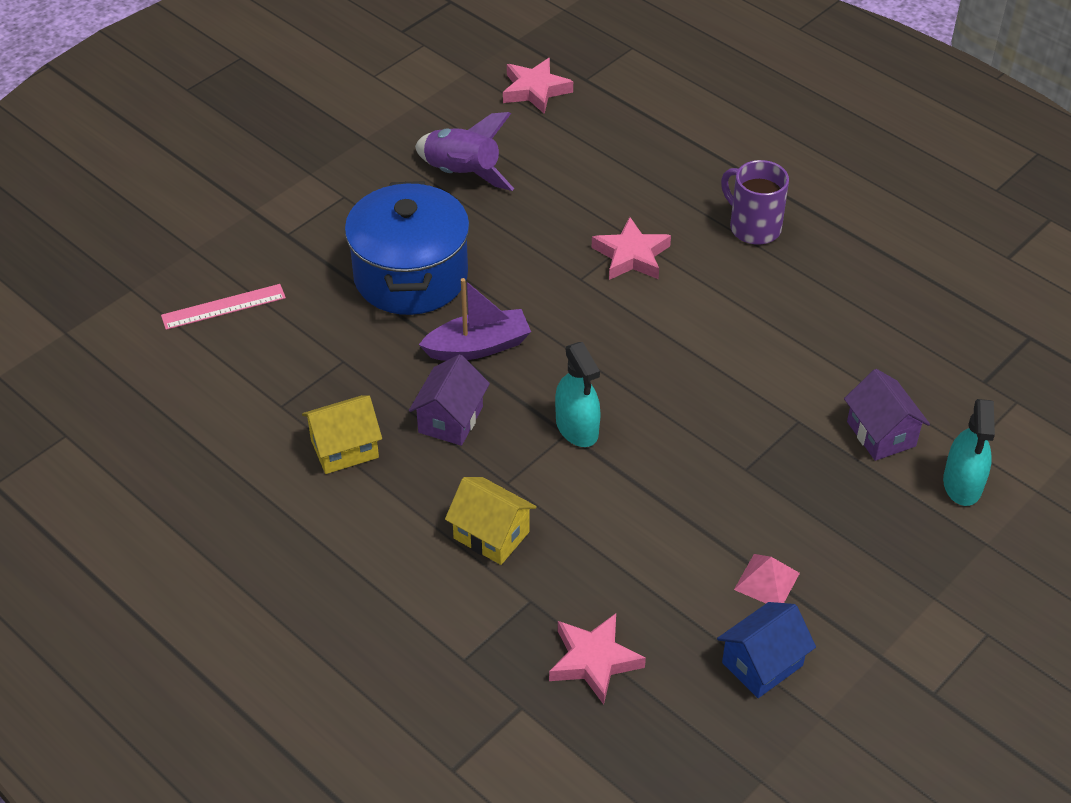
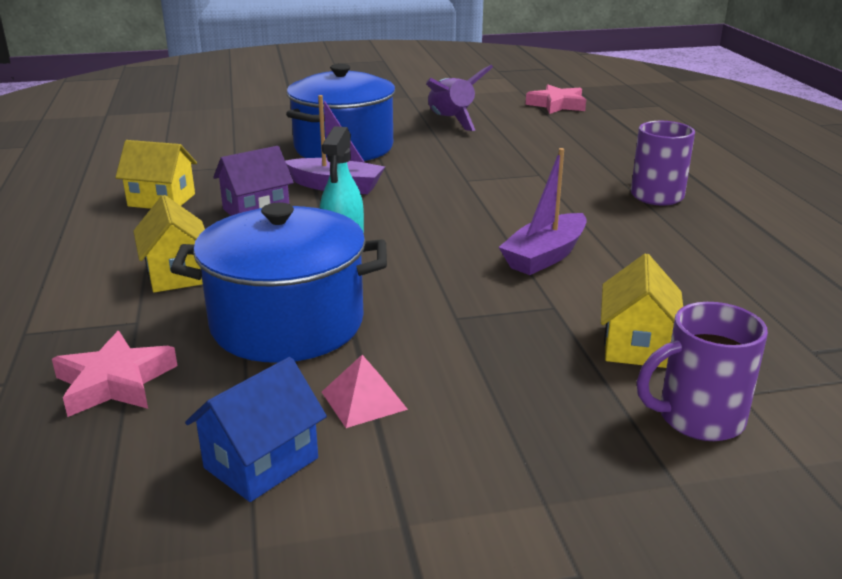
camera: 35 degrees right, 20 degrees down
(223, 306) = (207, 128): pink ruler -> none
(631, 255) = (525, 181): pink star -> none
(639, 541) = (287, 323): none -> blue pot
(741, 361) = (545, 256): none -> purple boat
(762, 664) = (261, 463): blue house -> blue house turned 45 degrees counterclockwise
(881, 434) = (636, 345): purple house -> yellow house
(962, 484) = (698, 418): turquoise spray bottle -> purple mug

